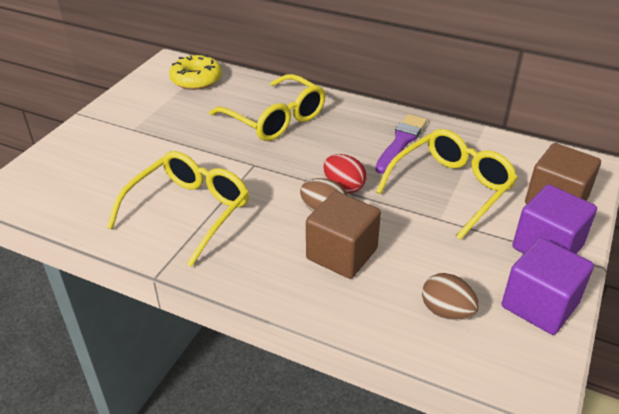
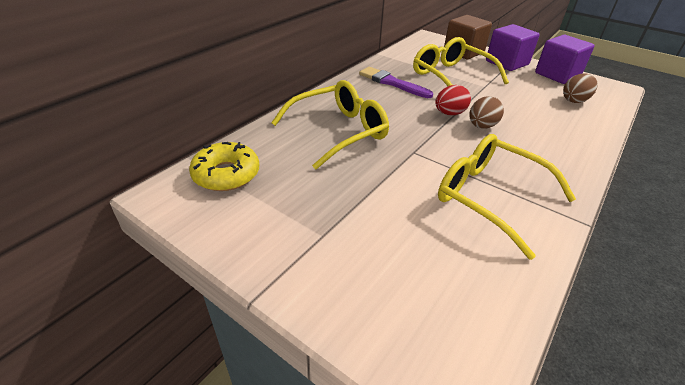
camera: 80 degrees left, 0 degrees up
(341, 254) = (531, 126): brown cube -> none

